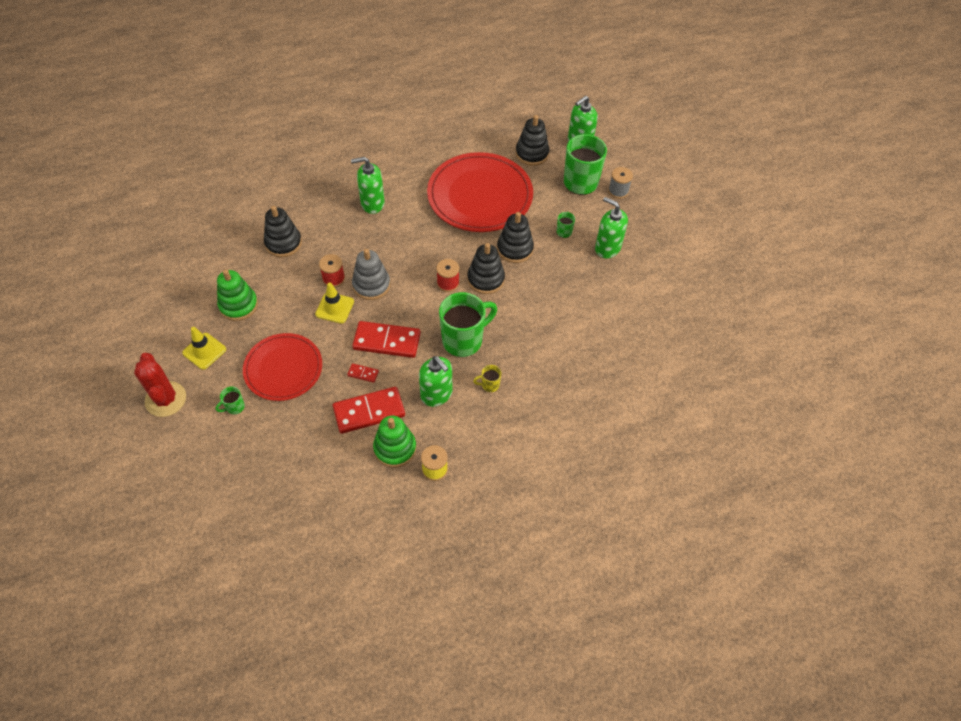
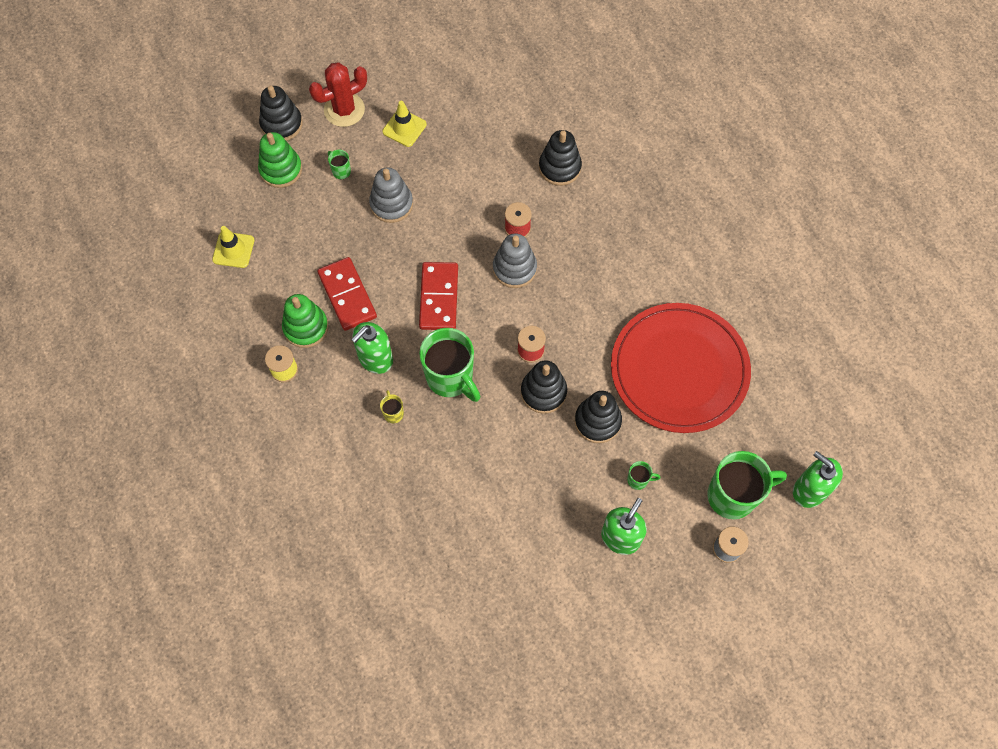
camera: 85 degrees right, 10 degrees up
(238, 305) = (466, 144): green stacking toy -> green stacking toy (281, 169)
(283, 368) = (391, 204): red plate -> grey stacking toy
(334, 308) = (477, 237): yellow traffic cone -> yellow traffic cone (233, 250)
(363, 374) = (393, 281): red domino -> none
(372, 203) = (639, 248): green soap dispenser -> none
(532, 154) = (771, 427): black stacking toy -> black stacking toy (281, 124)

